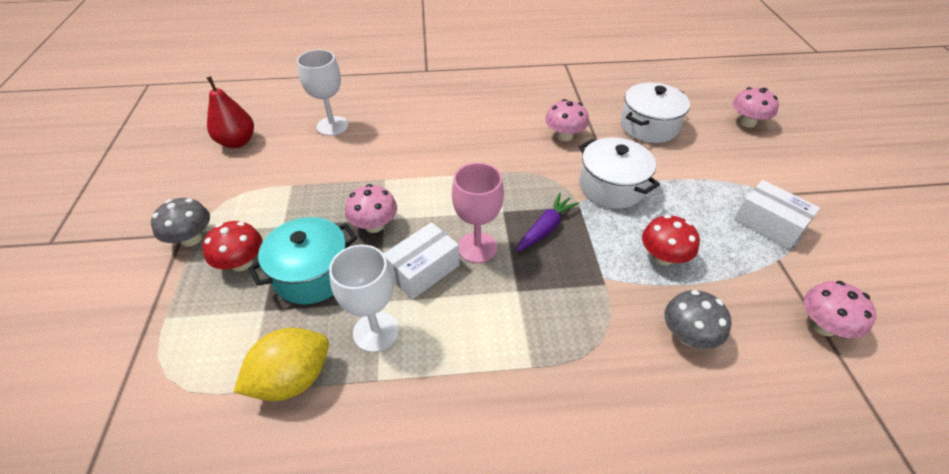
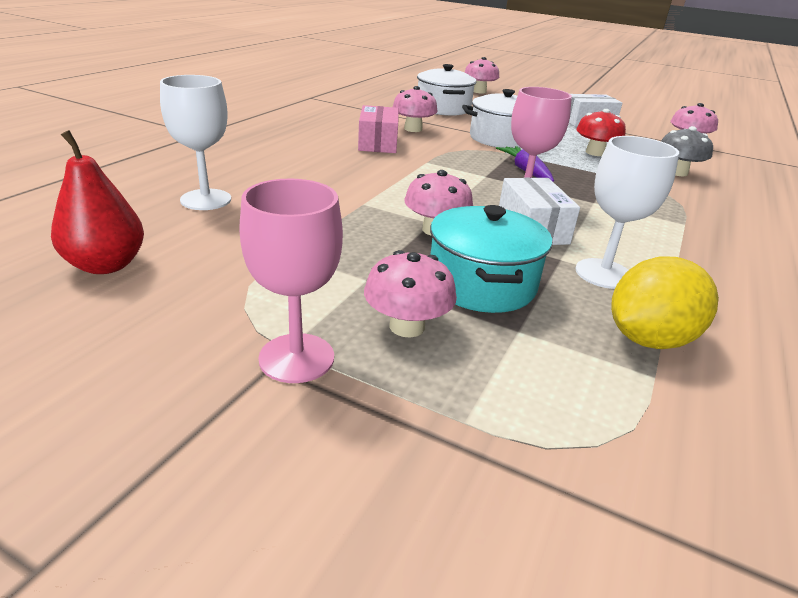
camera: 60 degrees left, 15 degrees down
(191, 238) = (296, 358): grey mushroom -> pink goblet
(241, 262) = (407, 326): red mushroom -> pink mushroom
(292, 379) = (648, 339): yellow lemon -> yellow lemon turned 60 degrees clockwise
(506, 135) = (378, 143): none -> pink box

